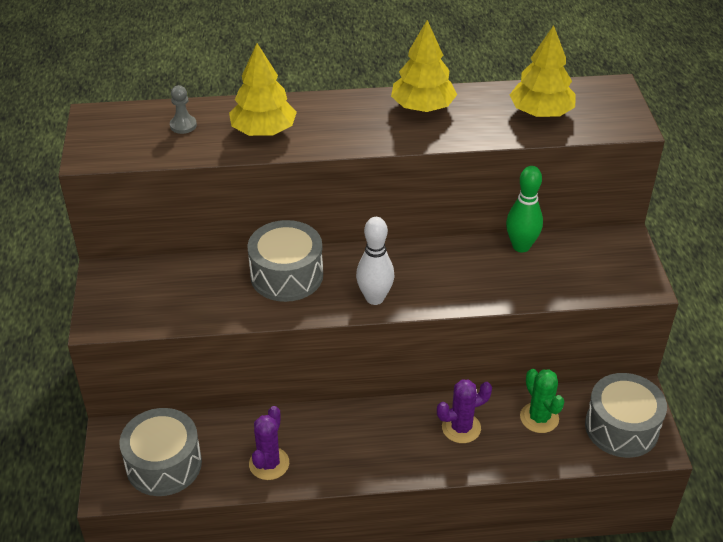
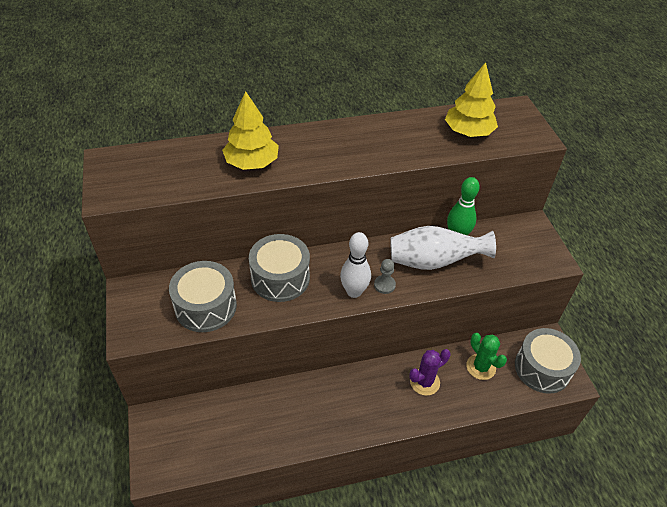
camera: 10 degrees left, 5 degrees up
(164, 464) = (196, 441): grey drum -> grey drum (205, 306)
(183, 125) = (183, 162): grey pawn -> grey pawn (384, 285)
(269, 463) = (281, 431): purple cactus -> none
(422, 107) = (376, 133): yellow tree -> none
(484, 273) = (434, 262): none -> white vase

